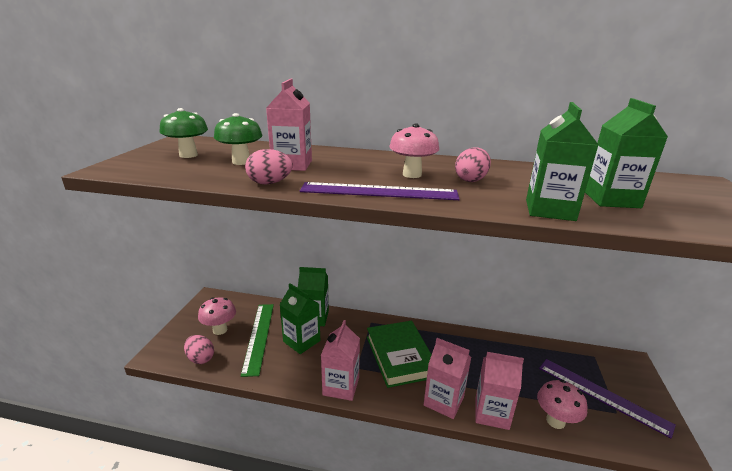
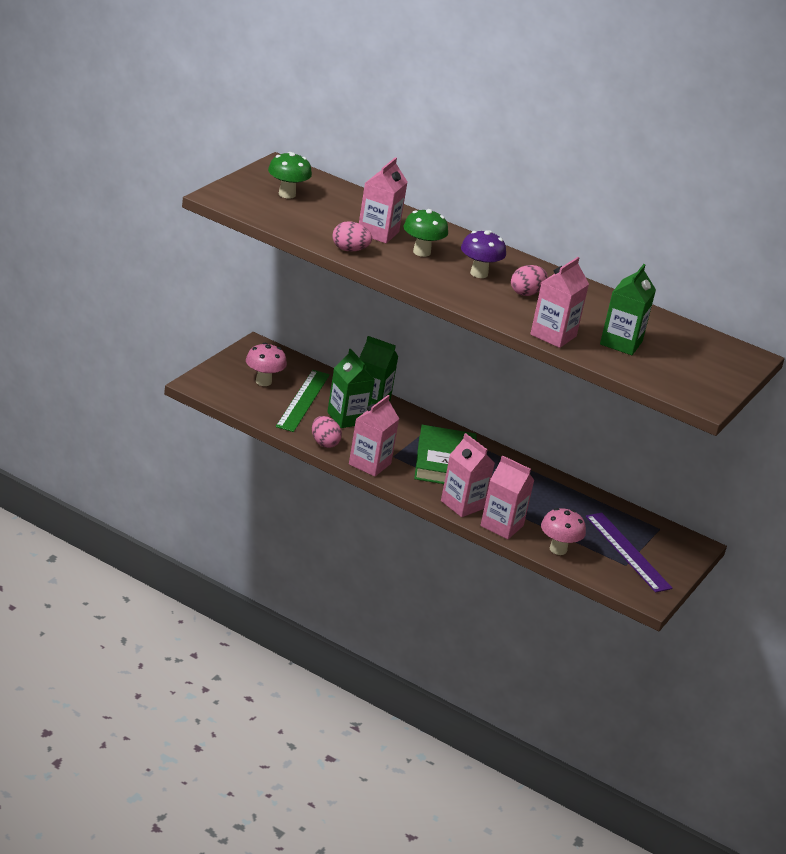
camera: 15 degrees right, 5 degrees up
(200, 358) = (239, 400): pink egg -> pink egg (324, 443)
(241, 162) = (333, 217): green mushroom -> green mushroom (421, 252)
(379, 191) = (434, 283): purple ruler -> none
(412, 174) = (479, 273): pink mushroom -> purple mushroom
(549, 210) = (553, 335): green carton -> pink carton

